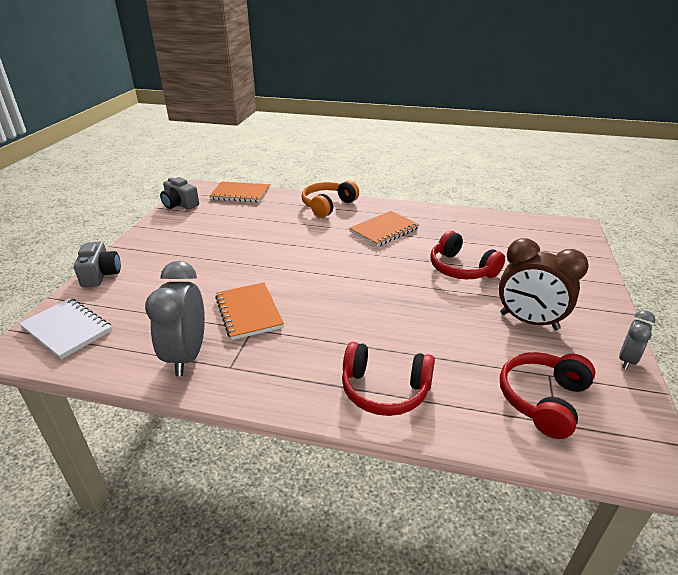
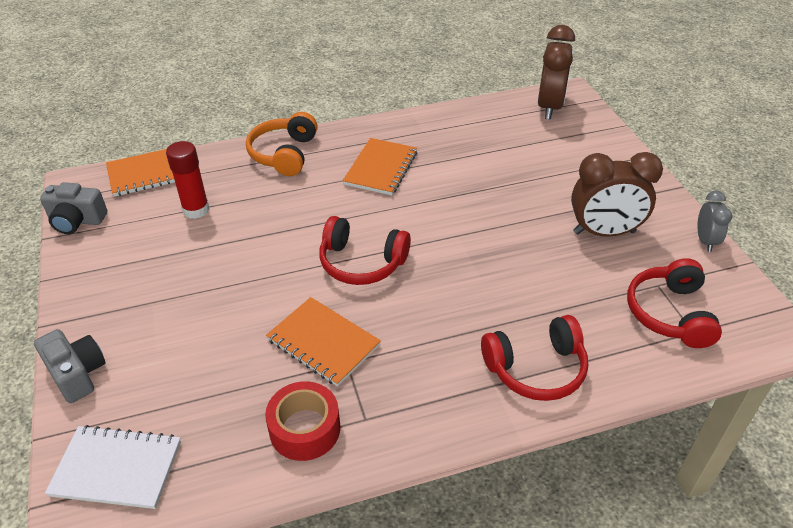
camera: 30 degrees left, 10 degrees up
(187, 356) = (305, 429): grey clock -> red tape
(247, 218) = (196, 210): none -> red glue stick
(461, 269) = (500, 192): red headphones -> red headphones (361, 263)
(551, 230) = (549, 107): none -> brown clock

